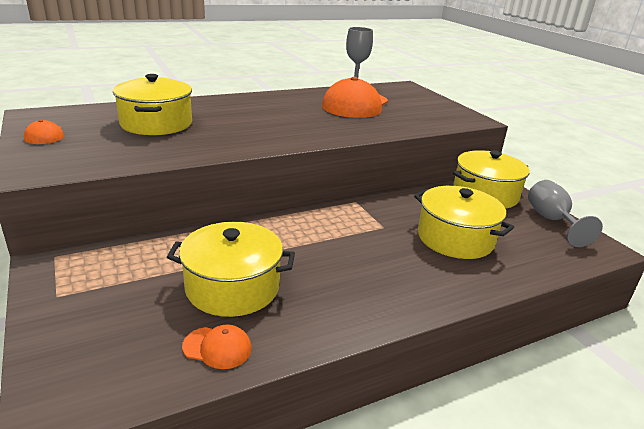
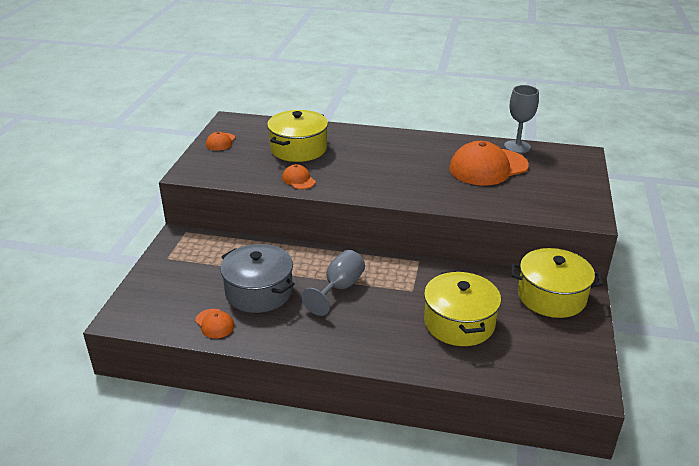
camera: 40 degrees right, 5 degrees up
(193, 148) = (298, 180): none -> orange cap
(233, 287) = (259, 292): yellow pot -> grey pot
(551, 220) = (580, 345): grey goblet -> grey goblet (339, 288)

